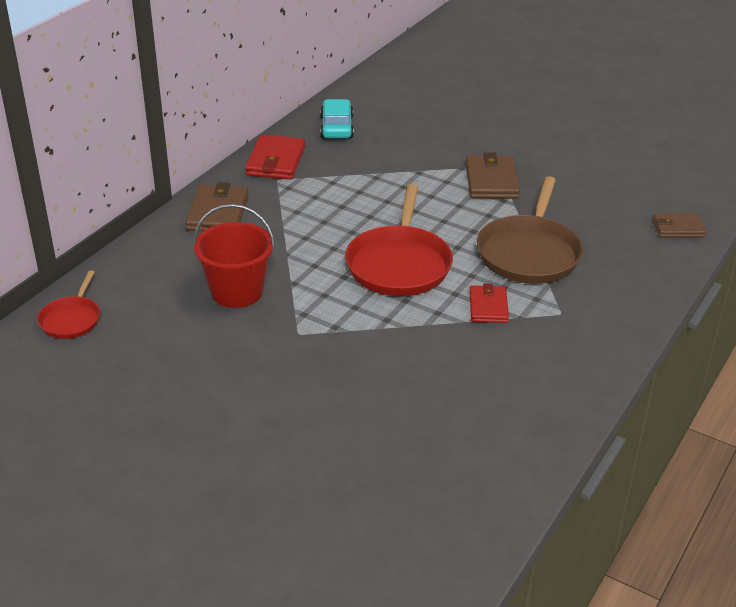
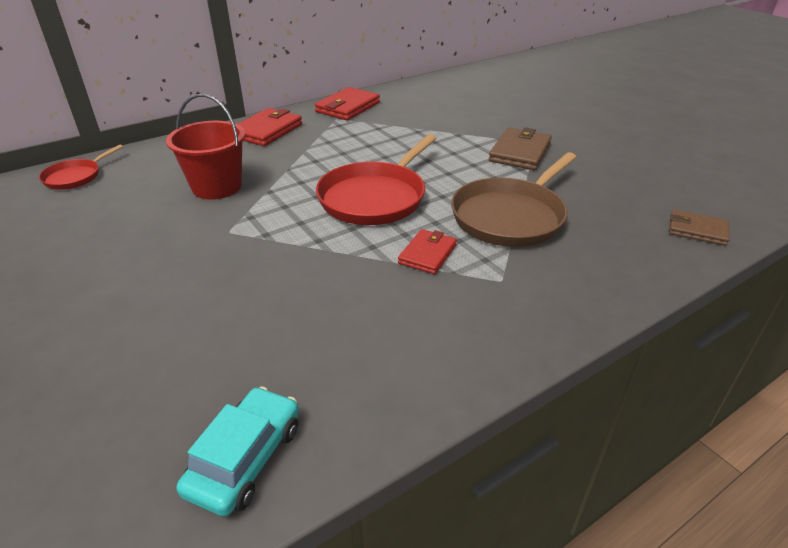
camera: 25 degrees right, 0 degrees up
(218, 212) = (267, 131): brown wallet -> red wallet
(336, 127) = (417, 95): turquoise car -> turquoise car (245, 459)

